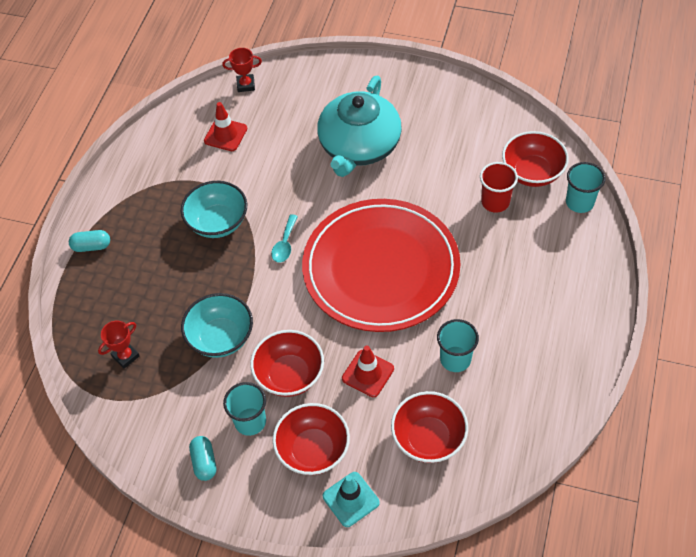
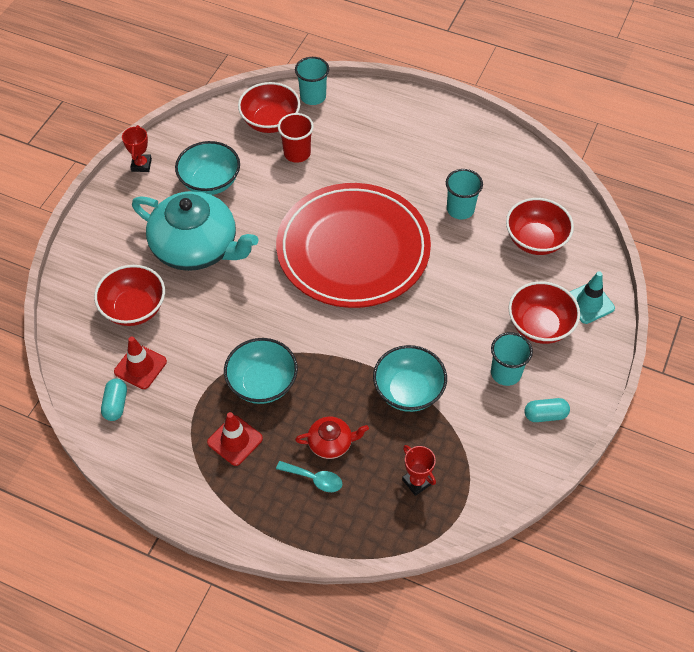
camera: 85 degrees left, 0 degrees up
(91, 246) = (264, 514): turquoise capsule -> turquoise capsule (116, 404)
(161, 283) = (331, 443): none -> red teapot
(245, 85) = (71, 341): red trophy -> red trophy (141, 165)
(285, 244) = (306, 325): turquoise spoon -> turquoise spoon (314, 479)
(289, 375) = (459, 336): red bowl -> red bowl (134, 308)
(368, 373) = (466, 274): red traffic cone -> red traffic cone (235, 440)
(439, 140) = (210, 182): none -> turquoise bowl

